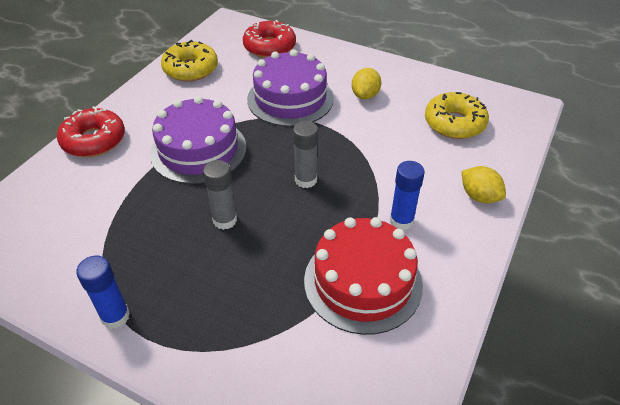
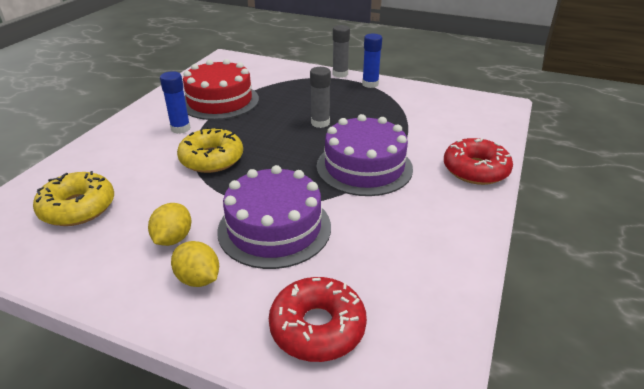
camera: 175 degrees right, 10 degrees down
(191, 69) = (429, 268): yellow donut -> yellow donut (212, 159)
(306, 180) = (256, 149): grey glue stick -> grey glue stick (340, 74)
(479, 196) = (104, 145): yellow lemon -> yellow lemon (198, 279)

